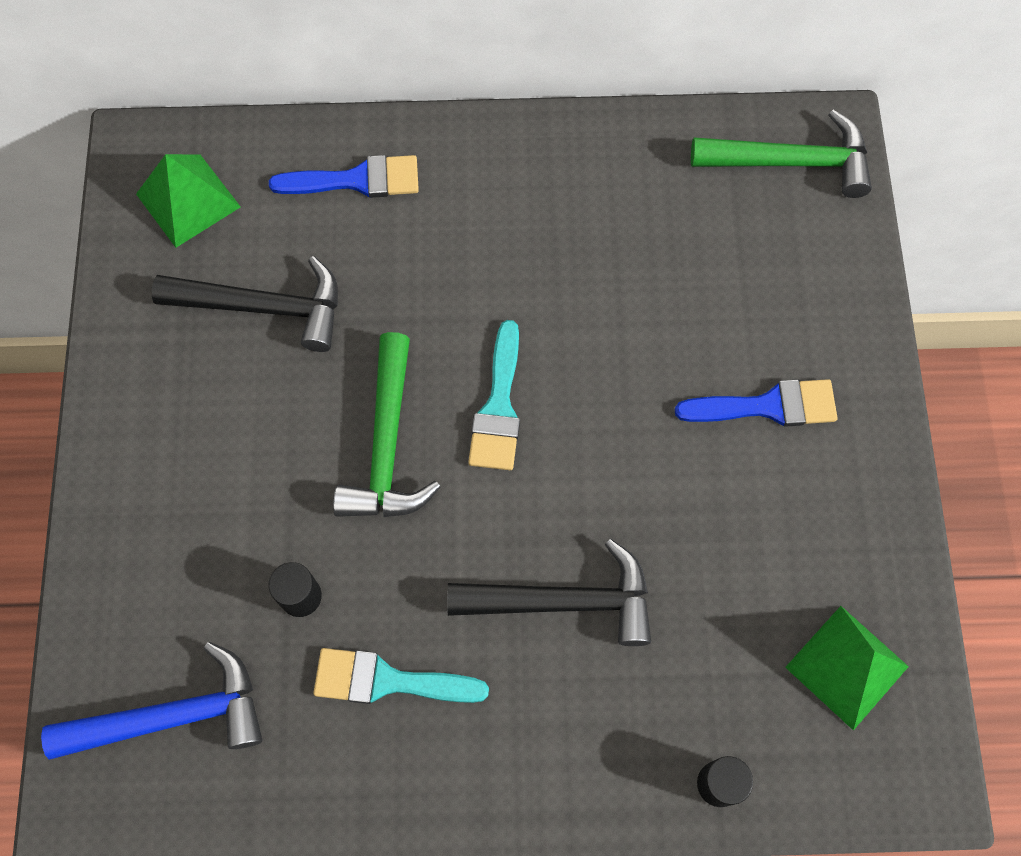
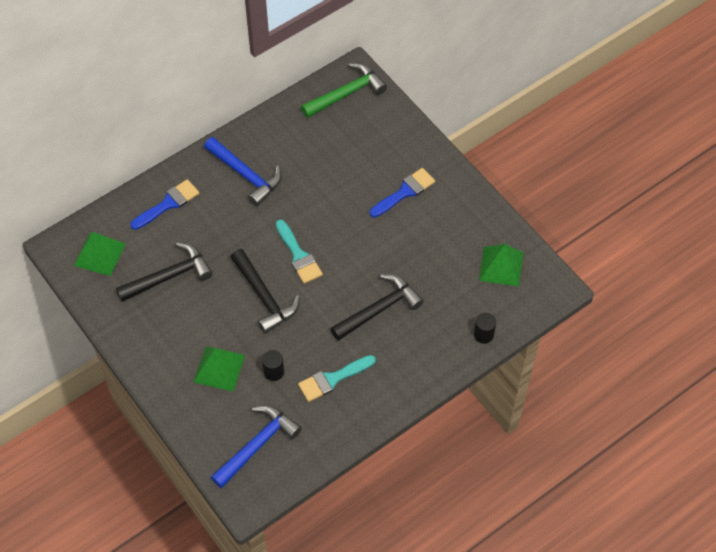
camera: 35 degrees left, 10 degrees down
(219, 527) = (219, 368): none -> green pyramid
(386, 444) = (264, 296): green hammer -> black hammer
(516, 206) = (245, 175): none -> blue hammer

